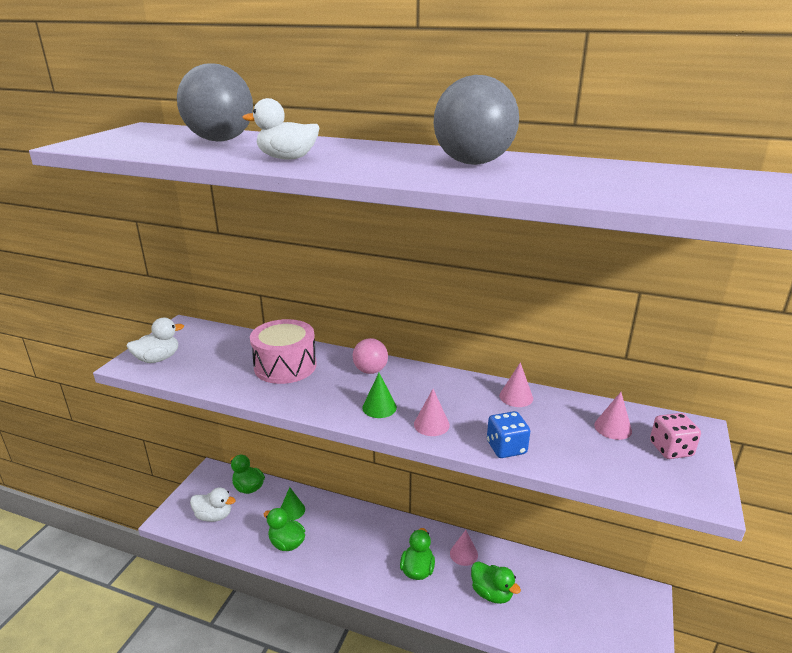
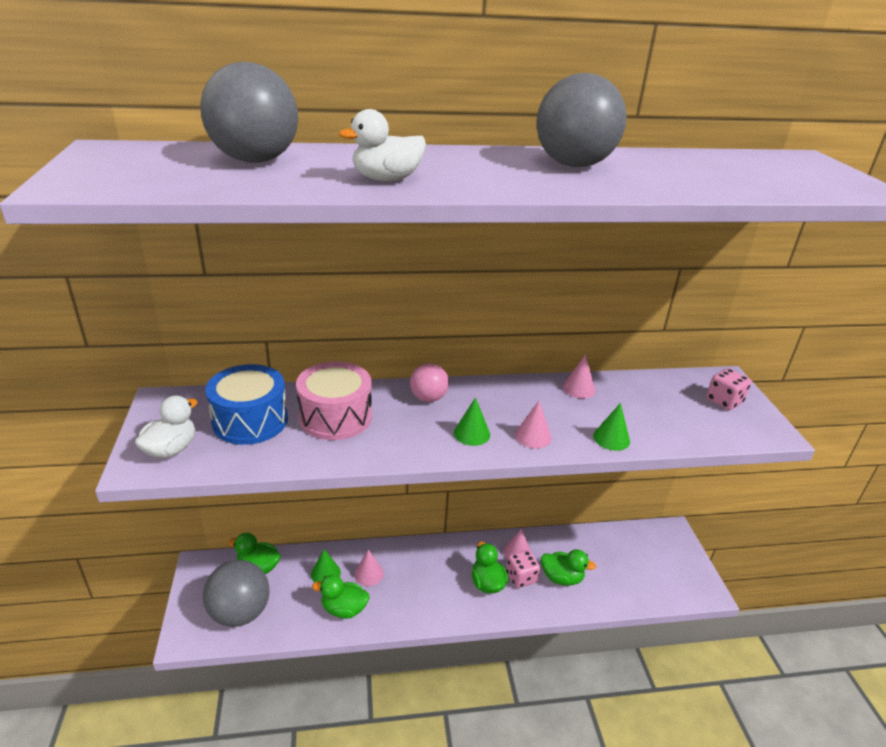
camera: 30 degrees left, 5 degrees up
(214, 516) = (240, 612): white duck -> grey ball
(224, 353) = (250, 421): none -> blue drum
(452, 577) = (521, 577): none -> pink dice
(506, 448) = (611, 438): blue dice -> green cone
(613, 428) = (672, 395): pink cone -> pink cone (368, 574)

